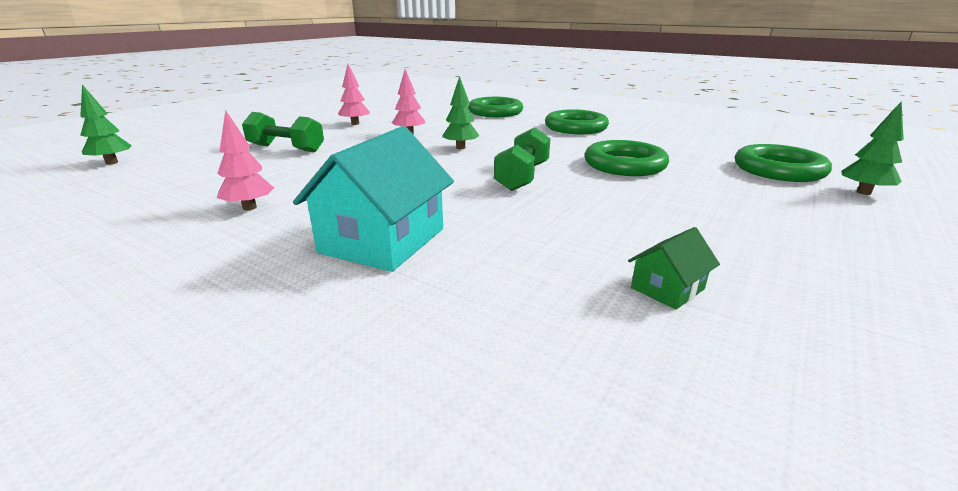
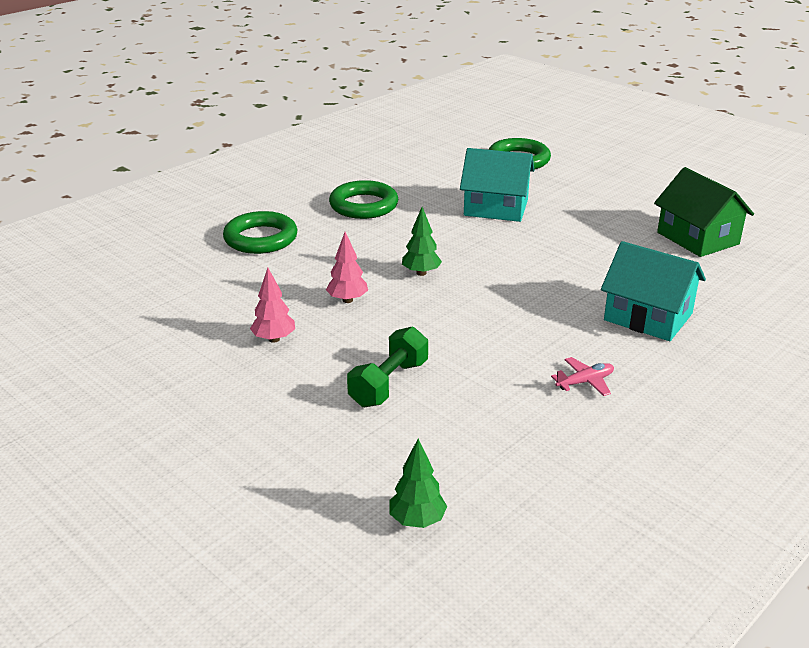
camera: 80 degrees left, 5 degrees up
(249, 207) = (585, 382): pink tree -> pink plane
(522, 176) = (519, 253): green dumbbell -> none
(624, 165) = (496, 208): green ring -> turquoise house
(667, 288) = (697, 238): green house -> green house, size x2.10
(863, 192) = (566, 151): green tree -> none

